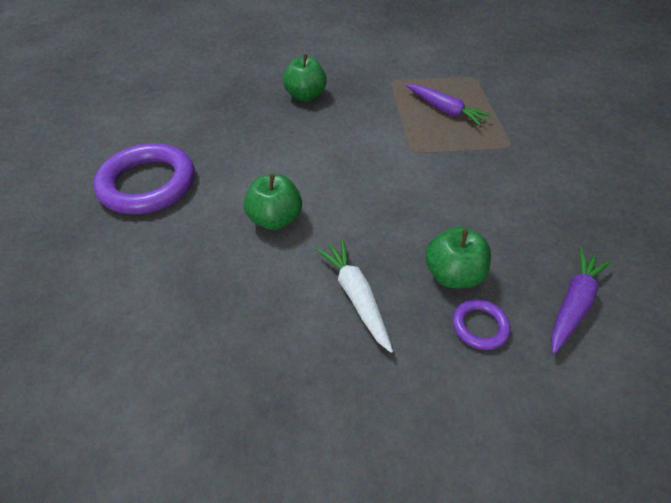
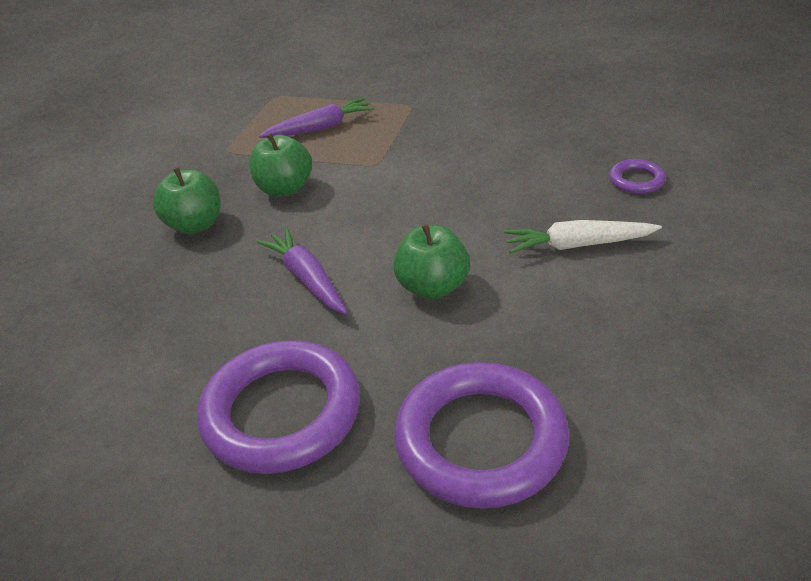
camera: 65 degrees left, 10 degrees down
(129, 280) = (480, 440): none -> purple ring
(452, 274) = (571, 180): green apple -> green apple (285, 189)
(572, 303) = (625, 129): purple carrot -> purple carrot (307, 279)

